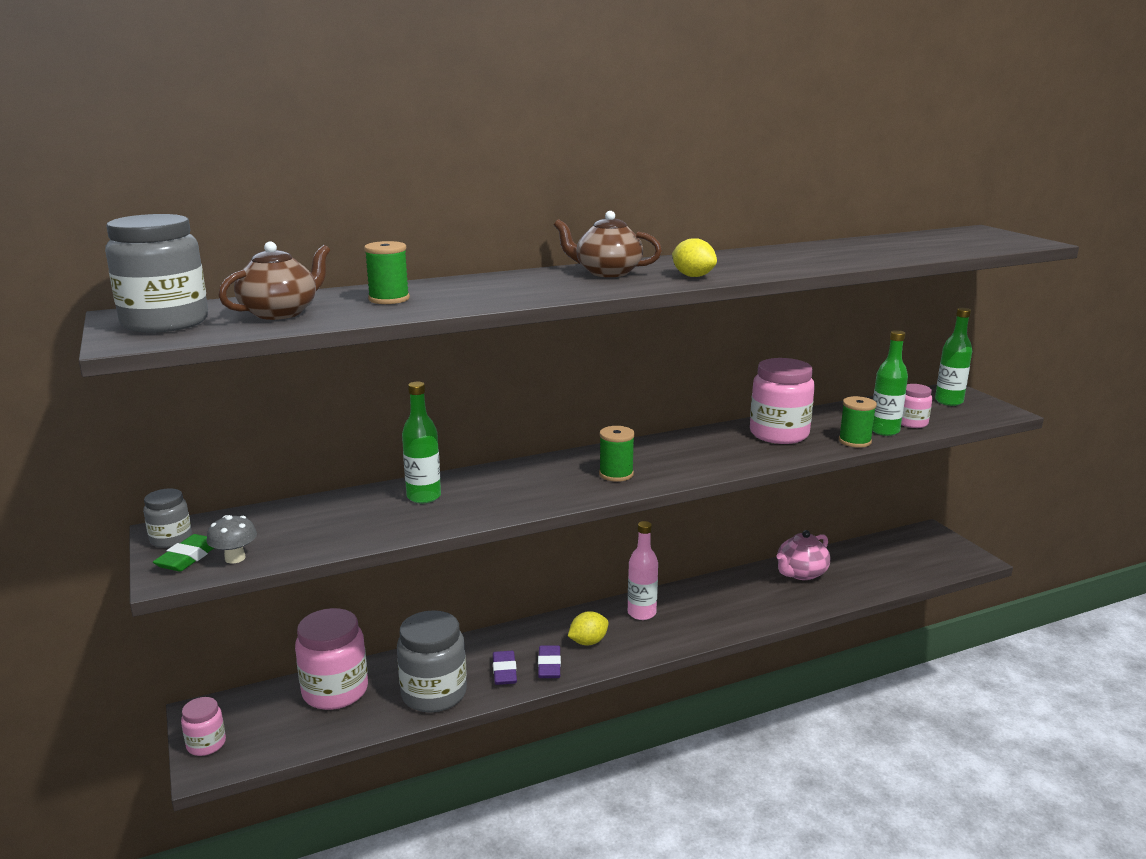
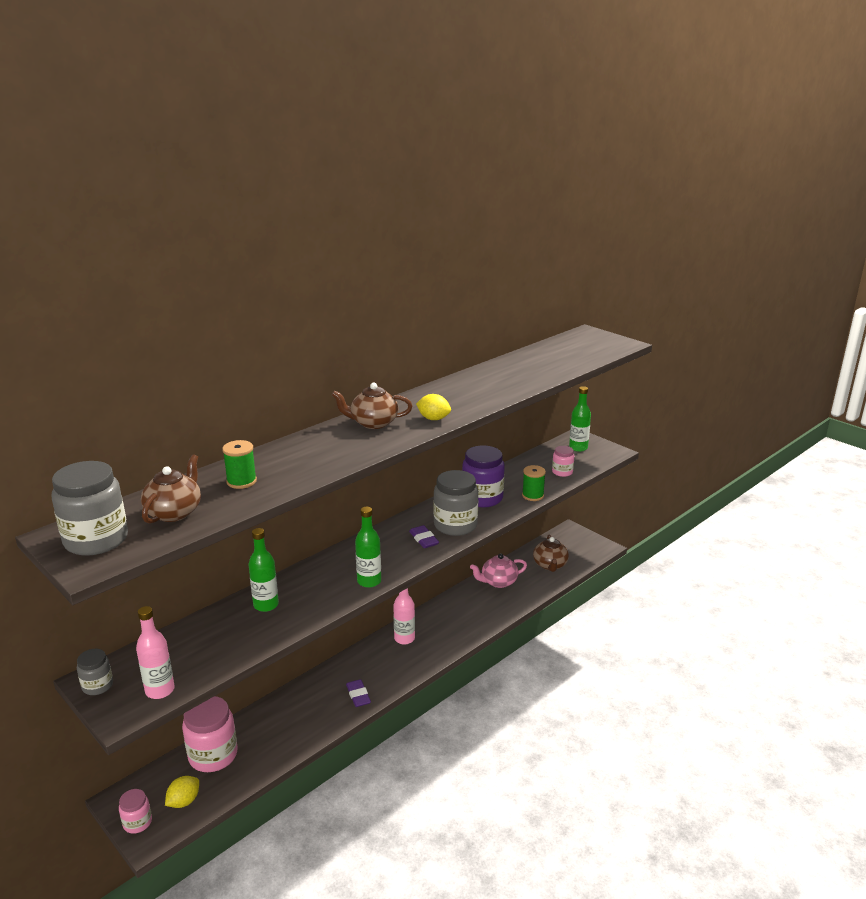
camera: 20 degrees left, 5 degrees up
(188, 557) = (123, 698): green eraser -> none
(235, 558) = (160, 690): grey mushroom -> pink bottle
(434, 693) = (287, 738): grey jar -> grey jar (455, 525)
(504, 671) = (329, 708): purple eraser -> purple eraser (423, 539)
(588, 642) = (377, 670): yellow lemon -> yellow lemon (184, 801)
(616, 474) = (390, 556): green spool -> none
(779, 434) = (482, 498): pink jar -> purple jar
(801, 573) = (498, 582): pink teapot -> pink teapot turned 45 degrees clockwise
(884, 431) = (547, 482): green bottle -> green bottle (369, 581)
(885, 567) = (550, 565): none -> brown teapot

